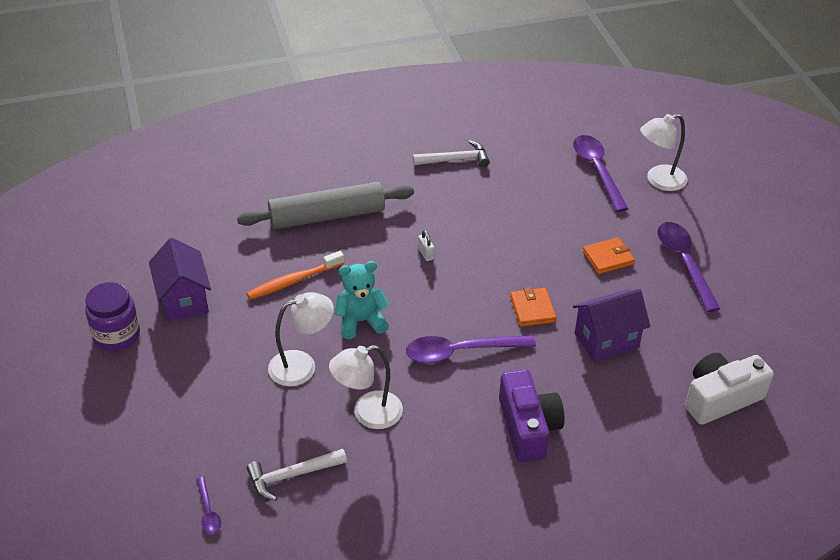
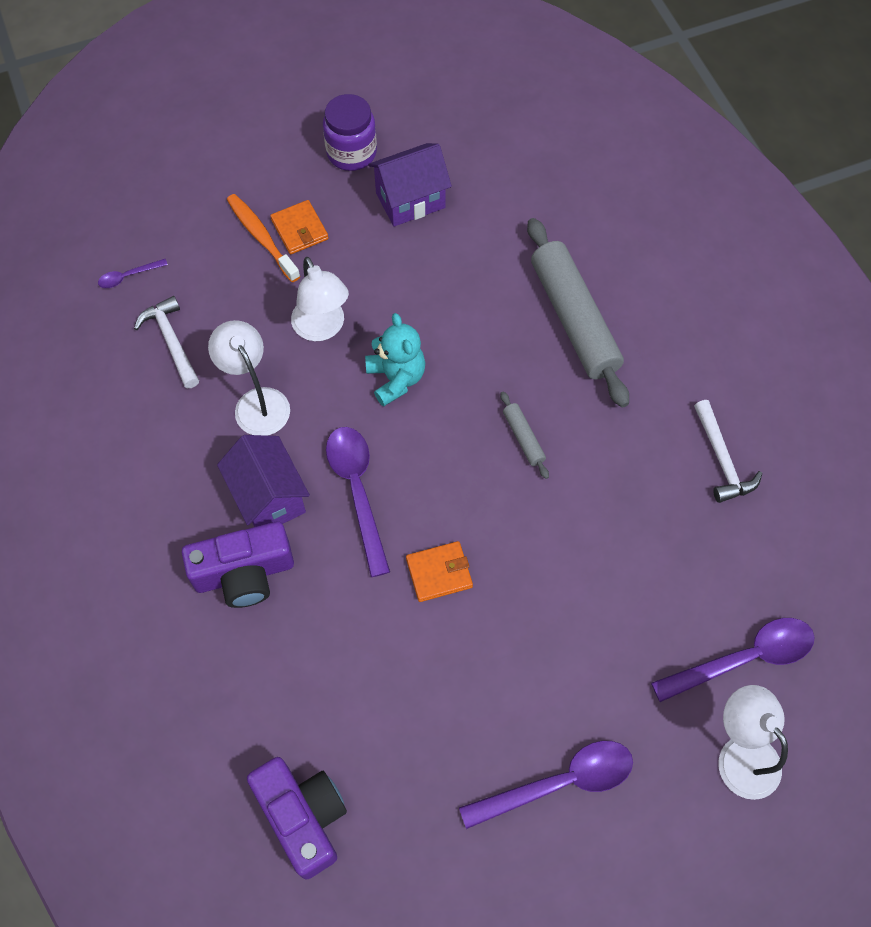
camera: 85 degrees right, 20 degrees up
(293, 281) = (453, 300): orange toothbrush -> orange toothbrush (261, 237)
(425, 254) = (523, 438): white padlock -> grey rolling pin
(606, 340) = (393, 667): purple house -> purple house (269, 497)
(608, 258) = (552, 672): orange wallet -> orange wallet (300, 229)
(720, 398) = (303, 817): white camera -> purple camera

